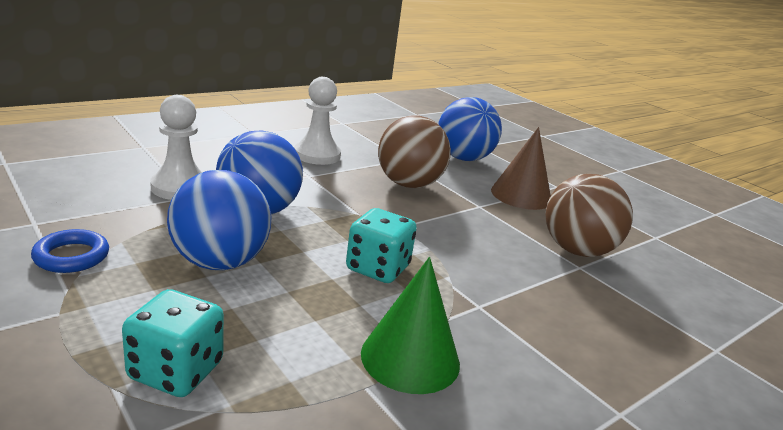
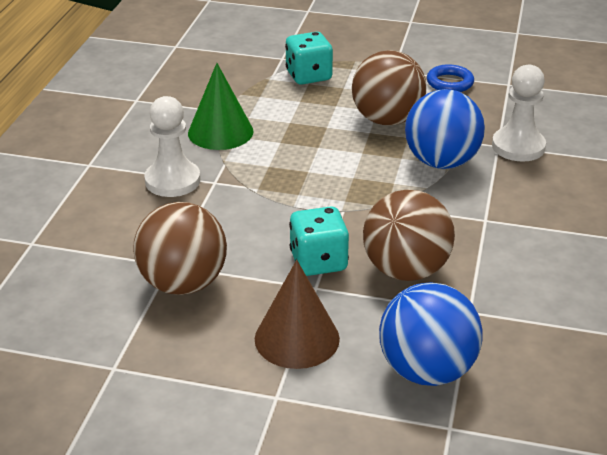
camera: 145 degrees right, 10 degrees up
(220, 262) = (387, 120): blue ball -> brown ball
(317, 155) = (532, 251): white pawn -> white pawn (172, 181)
(378, 268) = (304, 169): turquoise dice -> turquoise dice (318, 261)

